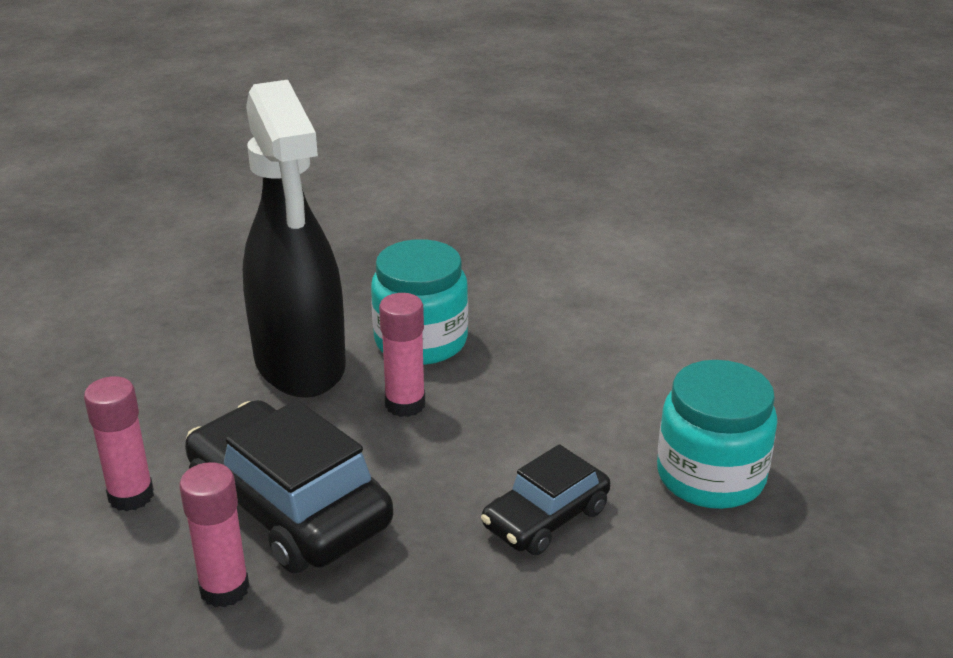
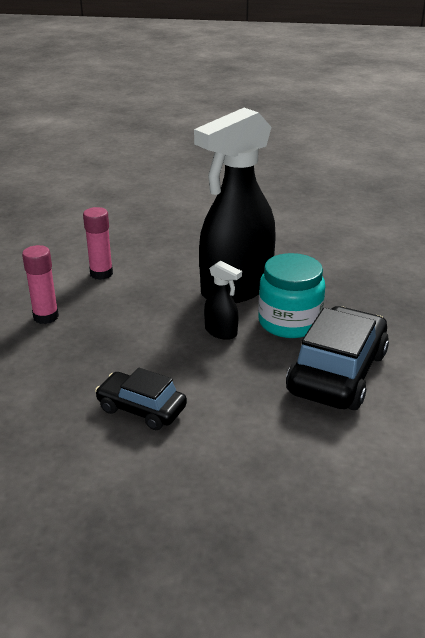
camera: 70 degrees right, 0 degrees up
(288, 507) = (112, 318): black car -> black car (337, 373)
(405, 404) = (221, 332): pink glue stick -> black spray bottle
(710, 476) = (220, 478): turquoise jar -> none

